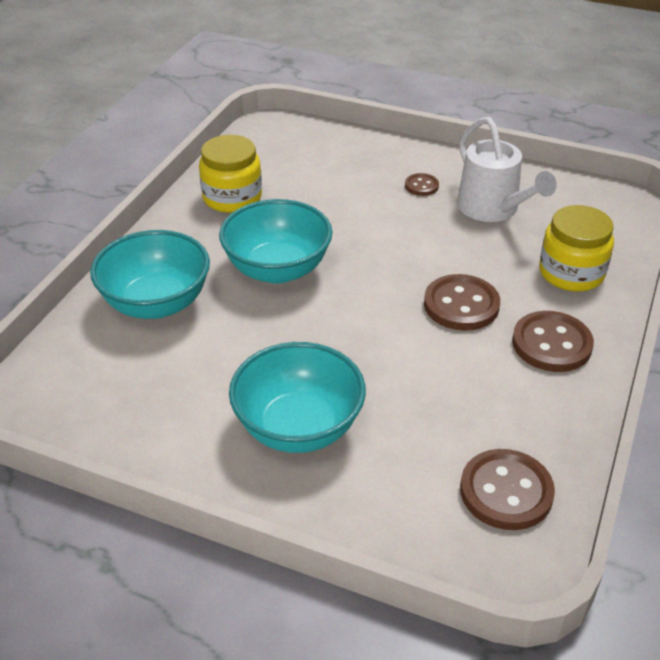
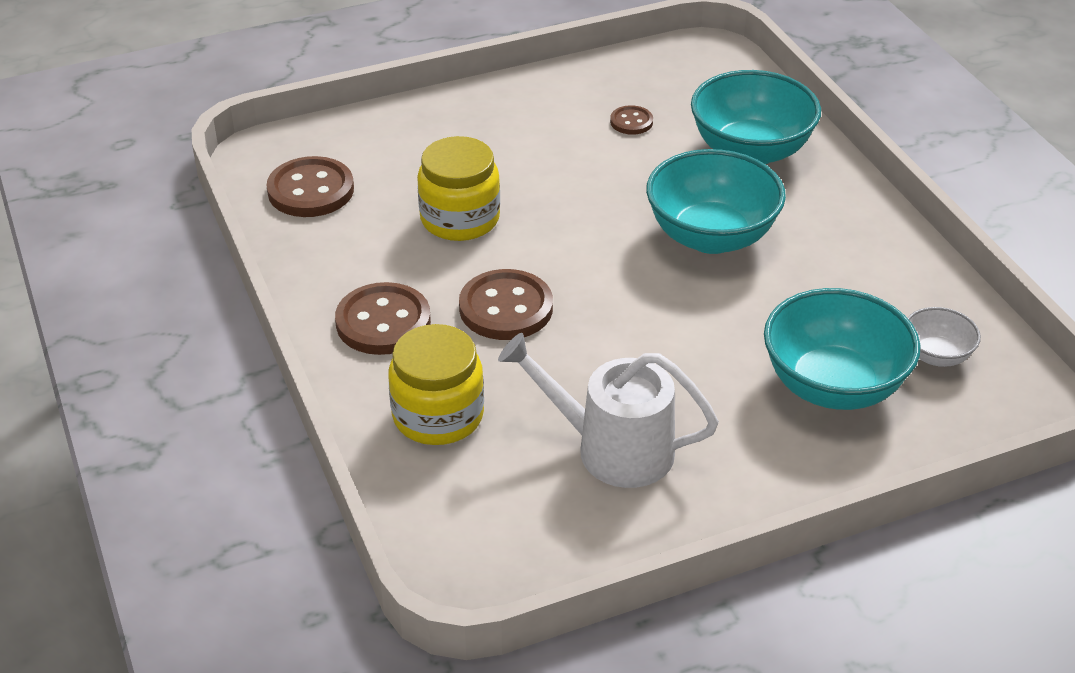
camera: 135 degrees right, 0 degrees up
(232, 197) = (879, 276): yellow jar -> yellow jar (460, 219)
(276, 157) = (936, 355): none -> white bowl
(298, 427) = (506, 142): turquoise bowl -> turquoise bowl (833, 386)
(421, 186) = (730, 427): brown button -> brown button (631, 122)

